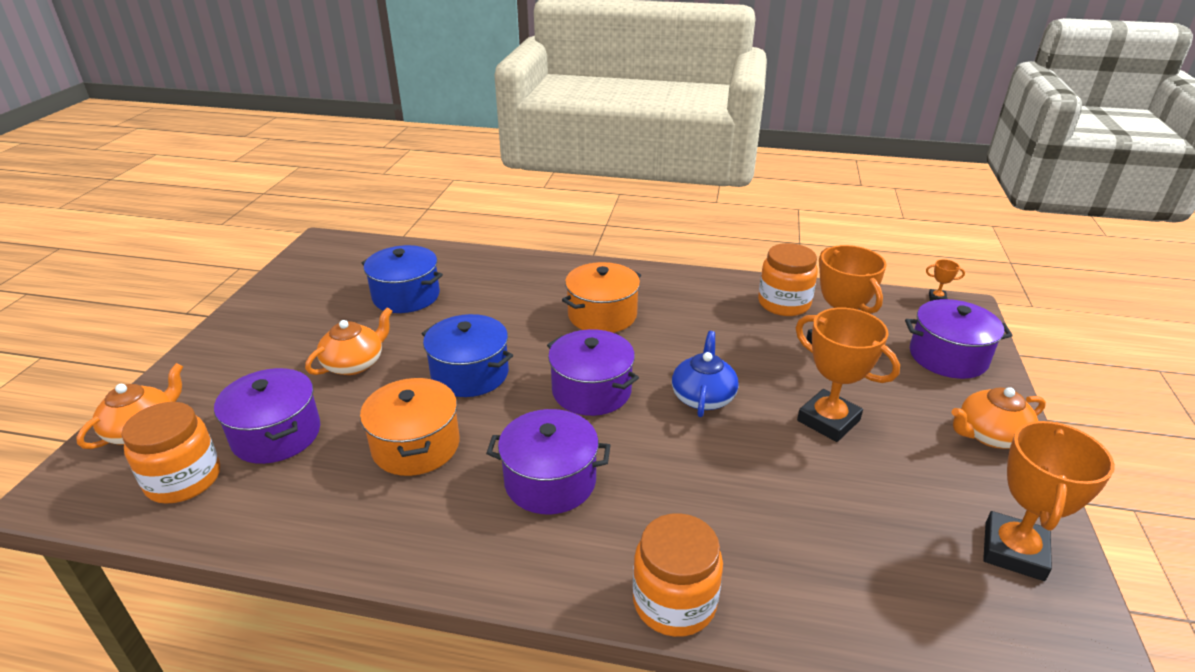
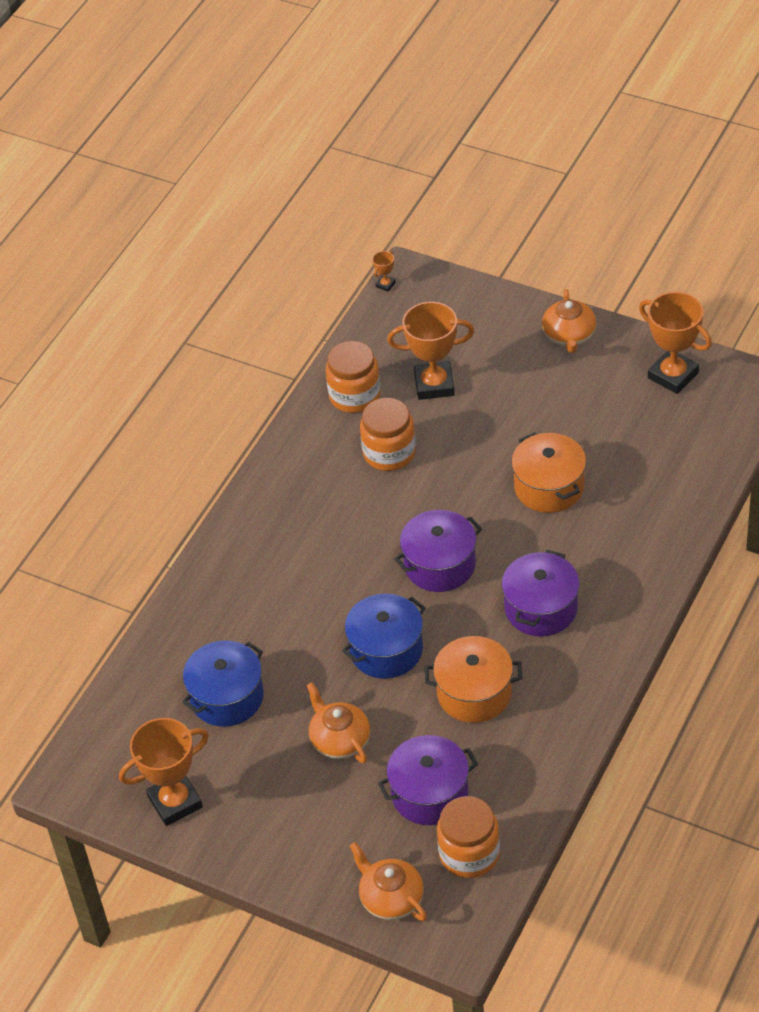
camera: 70 degrees left, 15 degrees up
(602, 315) = (324, 537): orange pot -> orange pot (549, 487)
(674, 602) = (668, 558): orange jar -> orange jar (389, 453)
(703, 397) = (472, 491): blue teapot -> none
(828, 420) = (525, 422): orange trophy -> orange trophy (175, 802)
(948, 357) = (472, 317): purple pot -> none

